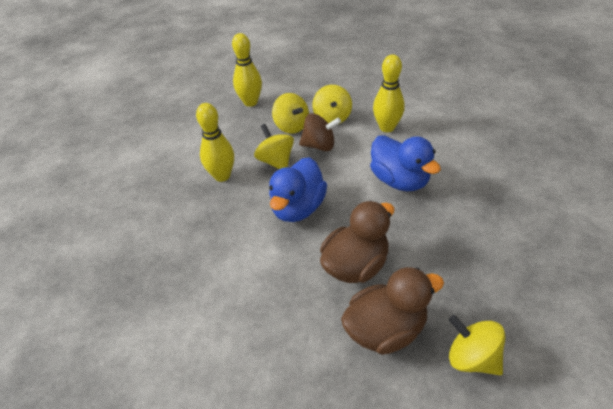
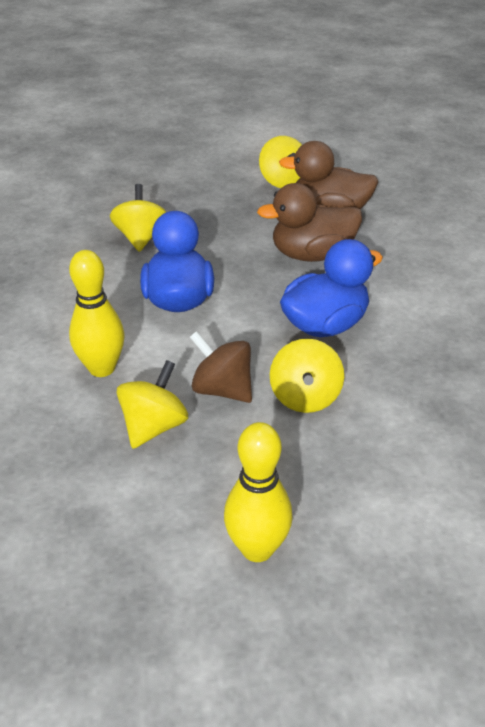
camera: 150 degrees left, 5 degrees down
(222, 176) = (400, 414): yellow bowling pin -> none
(291, 126) = (231, 446): yellow spinning top -> yellow spinning top (141, 238)

